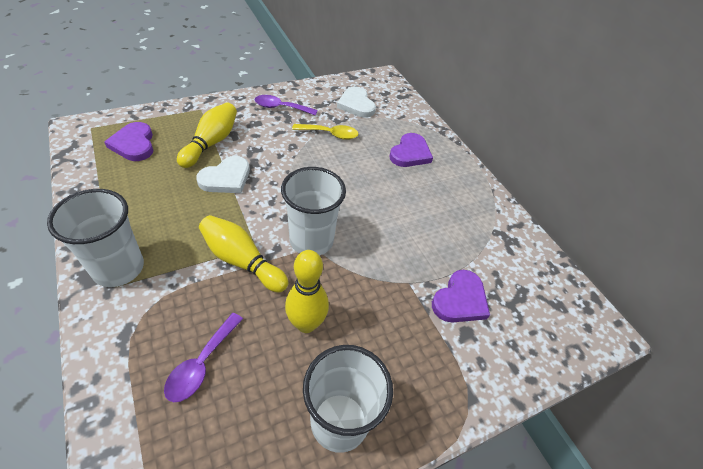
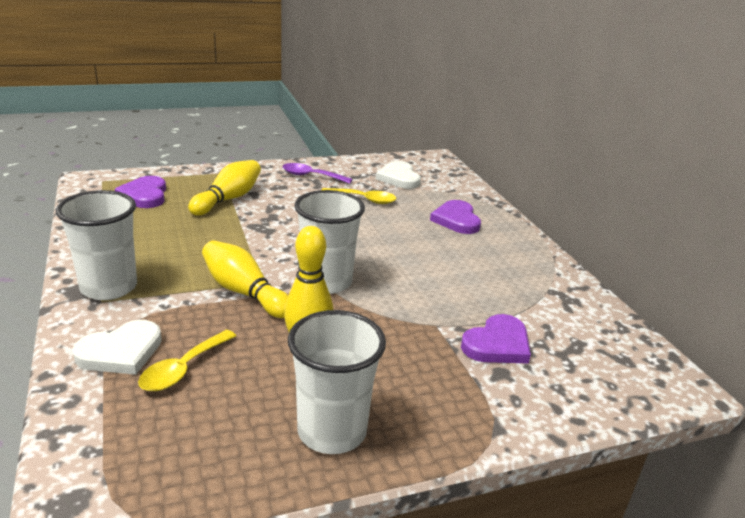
camera: 10 degrees right, 20 degrees down
(201, 364) = (183, 369): purple spoon -> yellow spoon
(226, 178) = (239, 227): white heart -> white heart (121, 352)
(410, 153) = (456, 220): purple heart -> purple heart turned 135 degrees clockwise

